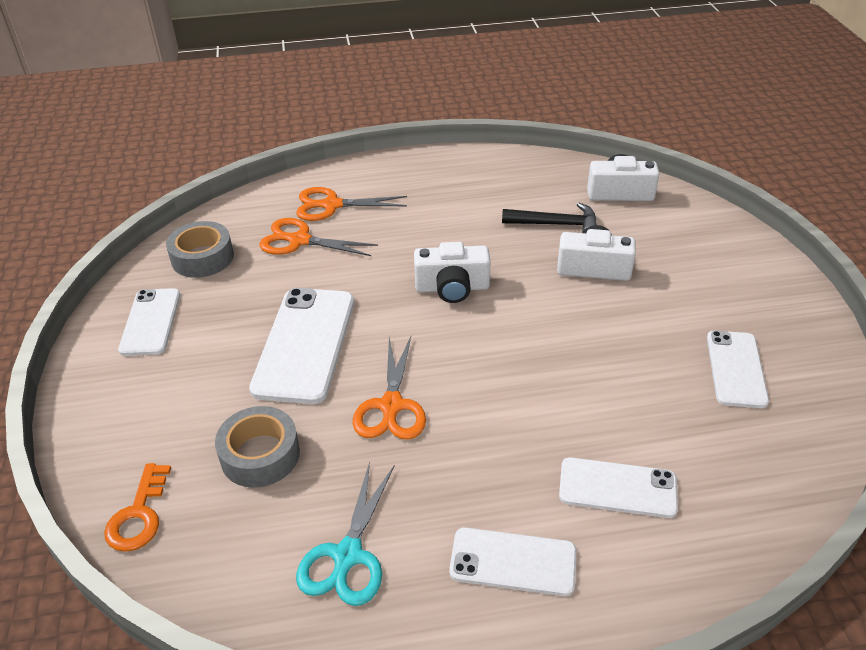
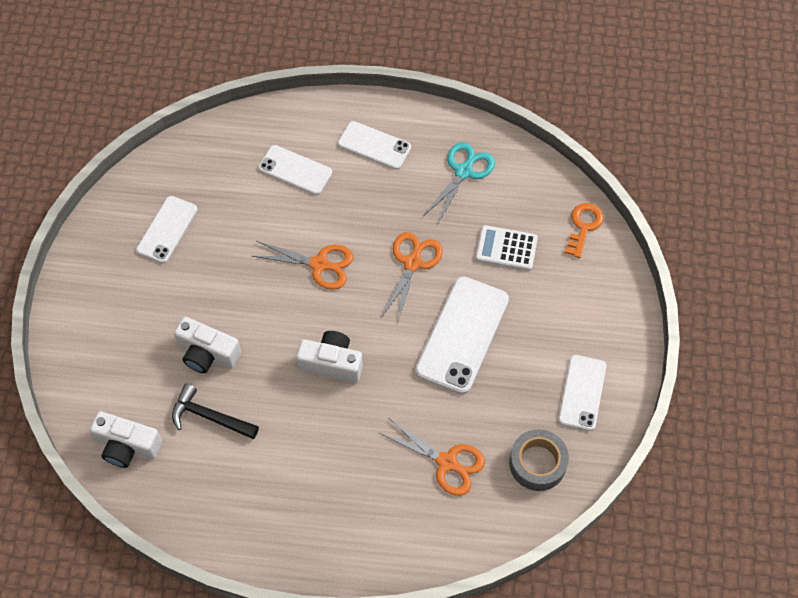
camera: 165 degrees left, 20 degrees up
(260, 455) = (506, 248): grey tape -> white calculator
(331, 205) = (407, 509): orange scissors -> orange scissors (320, 264)

